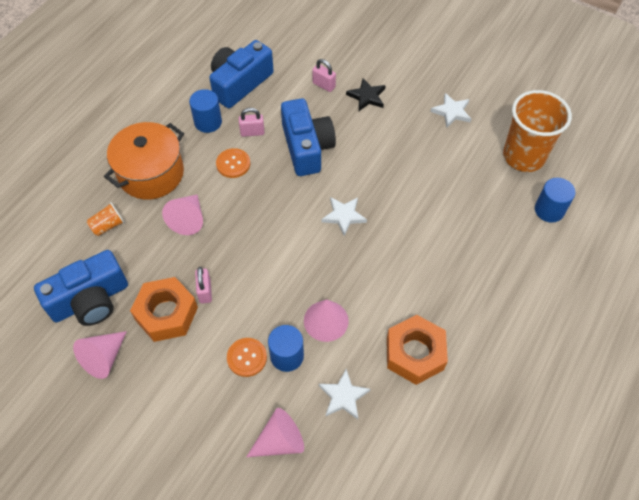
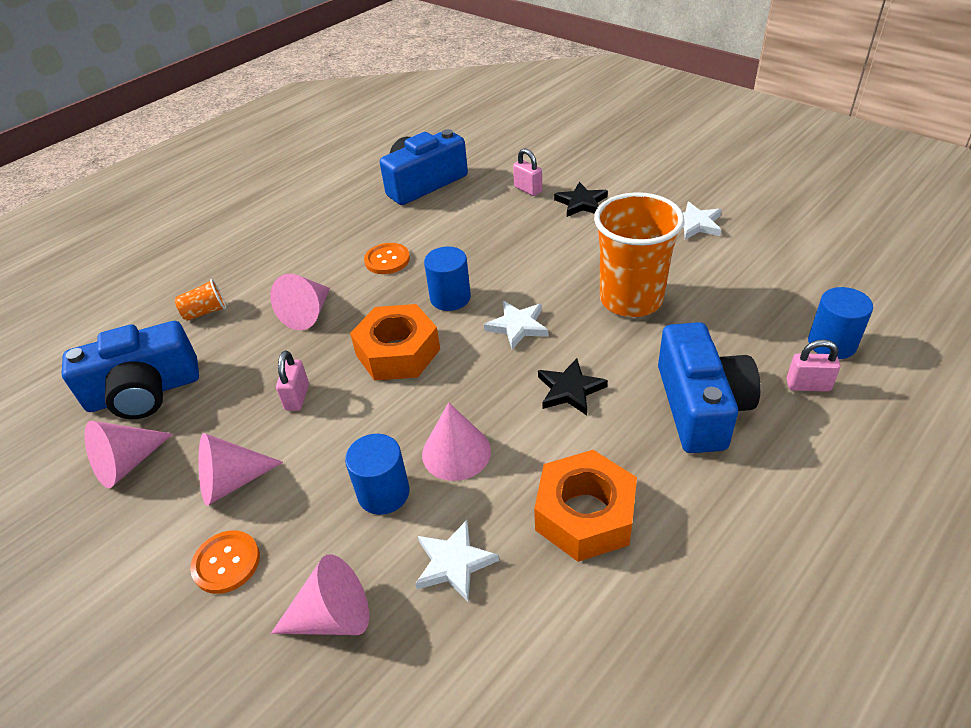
camera: 15 degrees right, 15 degrees down
(151, 173) = (281, 263): orange pot -> none
(166, 313) = (234, 418): orange nut -> orange nut (398, 352)
(183, 362) = (231, 482): none -> pink cone
(208, 122) = (371, 217): blue cylinder -> blue cylinder (450, 298)
(247, 357) = (324, 488): orange button -> orange button (226, 563)
(252, 132) = (422, 230): pink padlock -> pink padlock (808, 385)
(306, 147) = (488, 249): blue camera -> blue camera (700, 406)
(389, 264) = (570, 390): none -> black star
(523, 156) = (796, 277): orange cup -> orange cup (631, 299)

